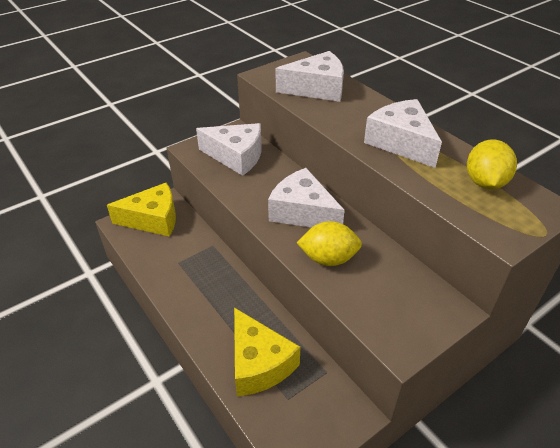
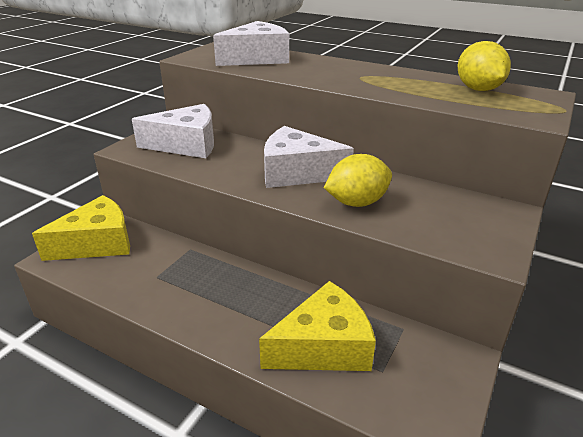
camera: 25 degrees left, 10 degrees down
(259, 363) = (324, 346): yellow cheese -> yellow cheese turned 60 degrees counterclockwise
(401, 142) = (377, 78): white cheese -> none

